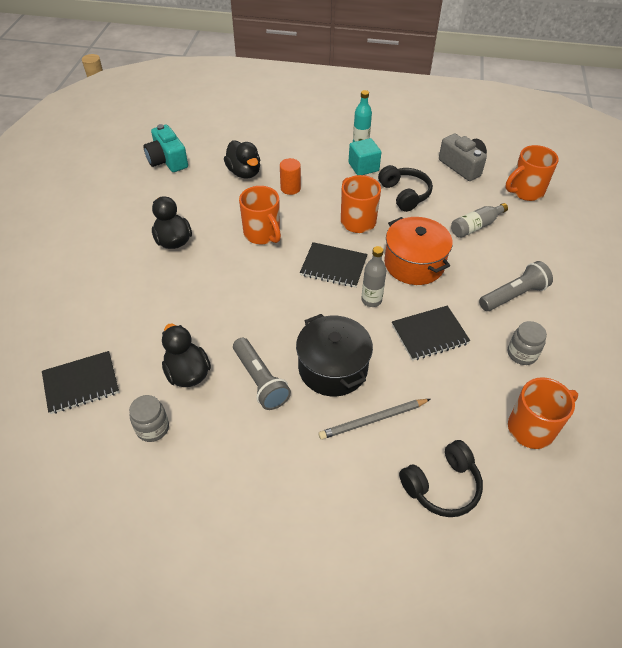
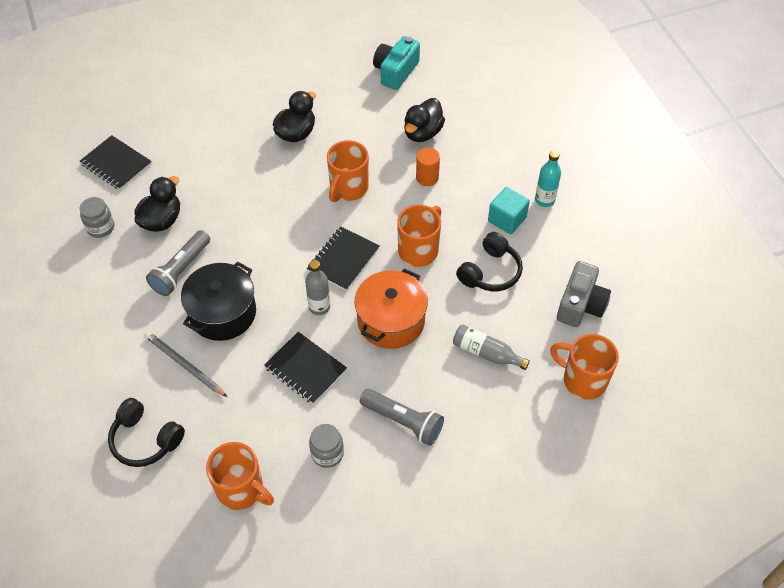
camera: 60 degrees right, 5 degrees up
(333, 266) = (343, 260): black notebook -> black notebook turned 45 degrees clockwise

